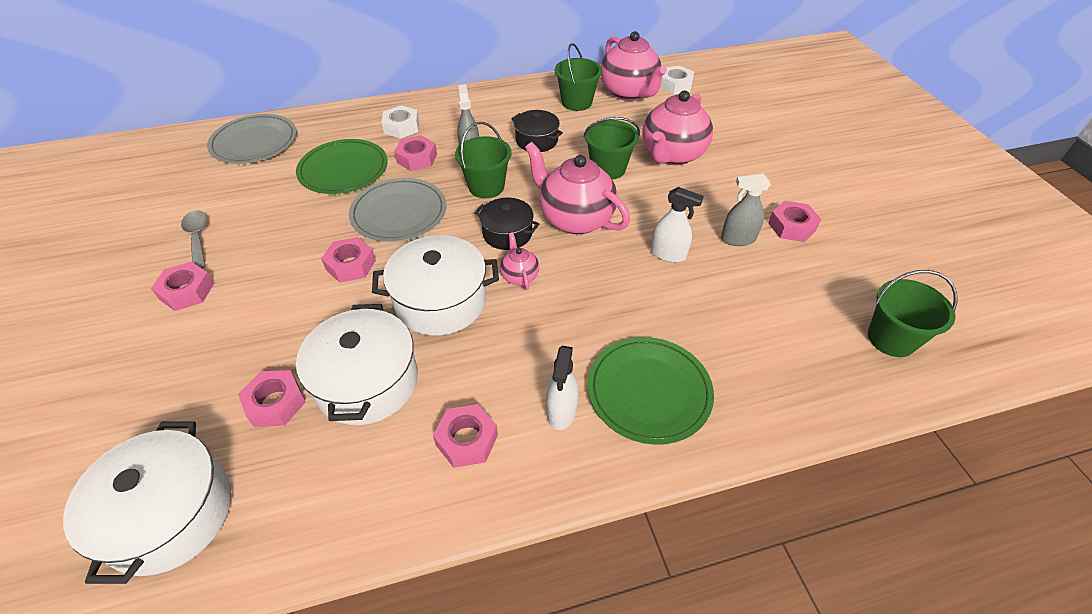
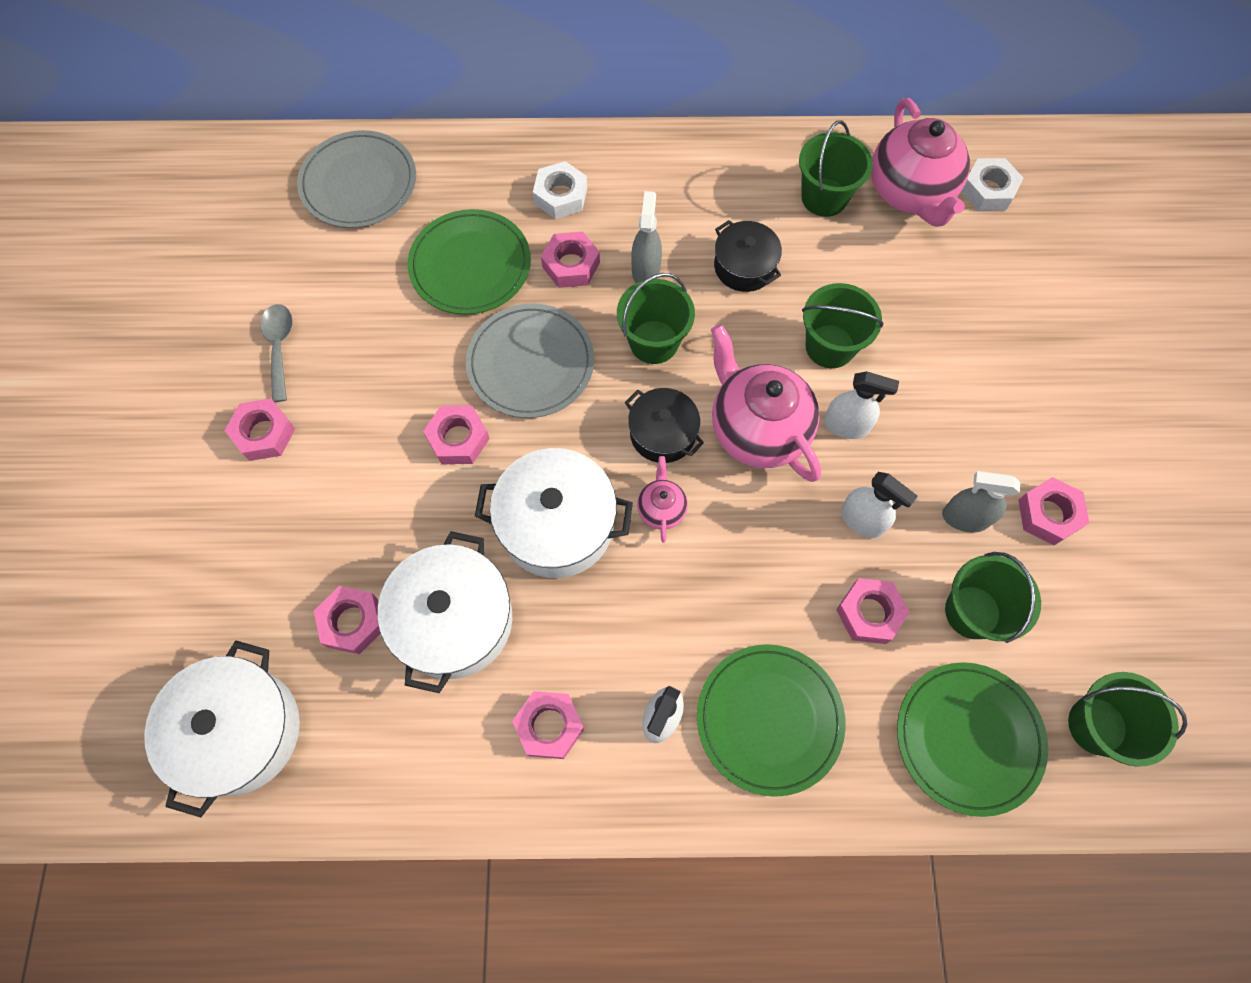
camera: 15 degrees right, 20 degrees up
(635, 206) = (846, 425): none -> white spray bottle
(672, 155) = (930, 340): pink teapot -> none
(697, 306) = (869, 613): none -> pink nut
(769, 290) = (972, 612): none -> green bucket
(805, 368) = (968, 738): none -> green plate

